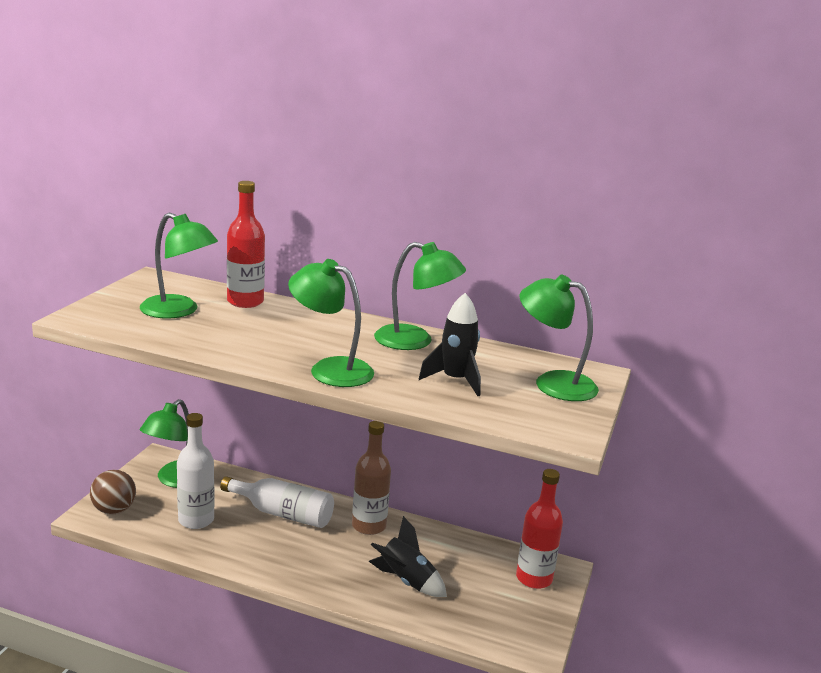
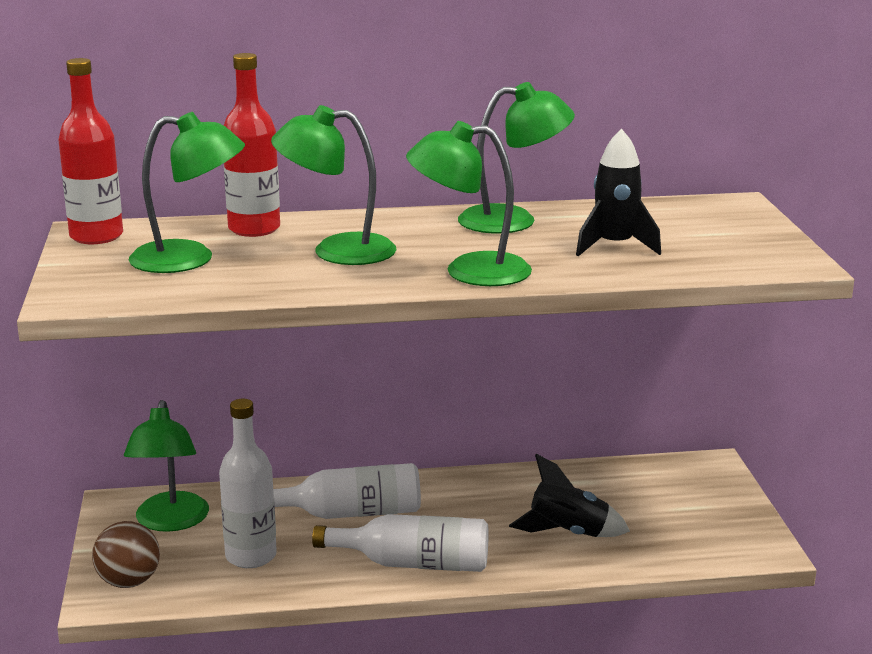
camera: 25 degrees left, 0 degrees up
(285, 563) = (413, 563): none -> white bottle
(369, 526) = (465, 492): brown bottle -> none
(534, 578) = (694, 483): red bottle -> red bottle (96, 236)
(553, 383) = (711, 223): green lamp -> green lamp (337, 251)

